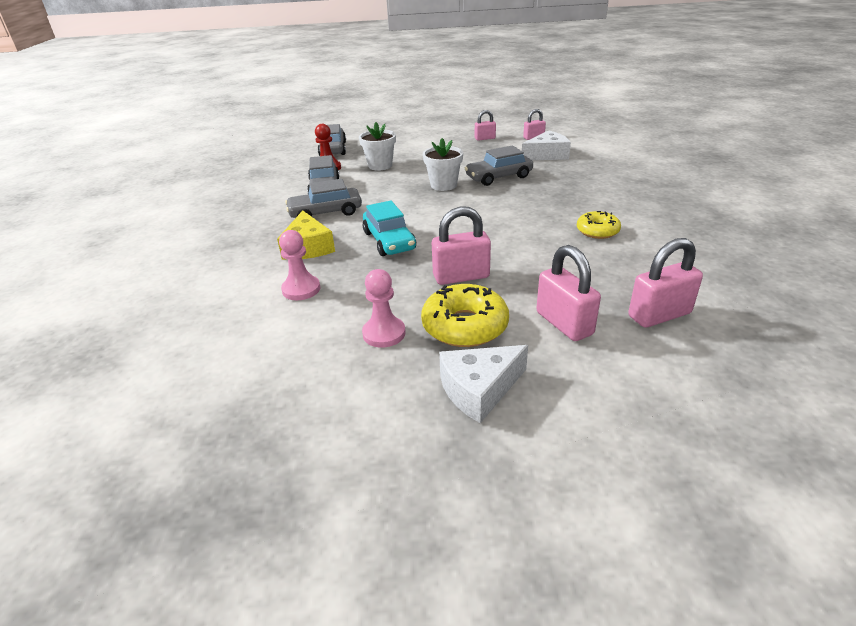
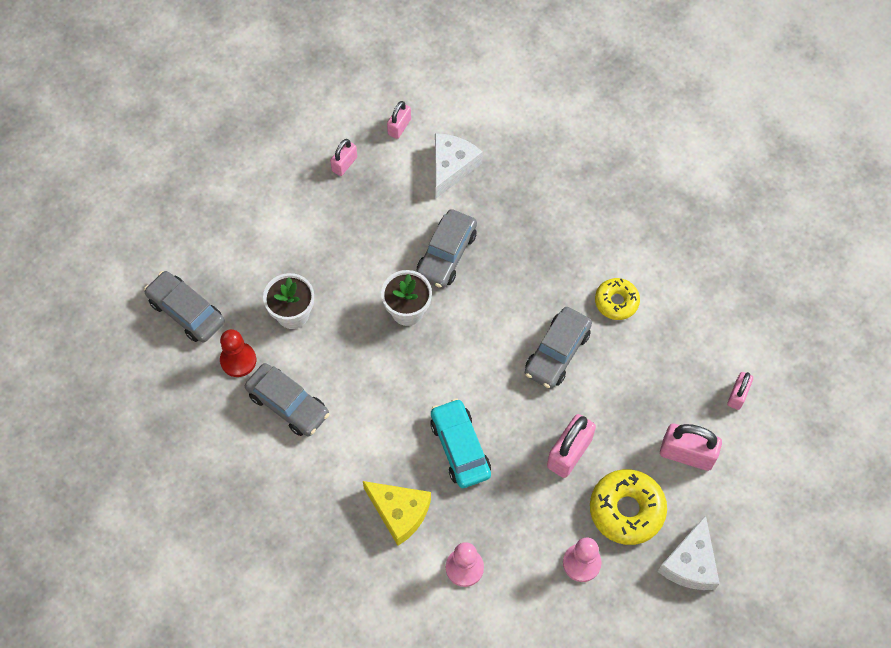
camera: 45 degrees left, 30 degrees up
(325, 213) = (346, 447): grey car -> grey car (557, 352)
(389, 241) = (460, 447): turquoise car -> turquoise car turned 135 degrees counterclockwise
(659, 315) = (737, 395): pink padlock -> pink padlock, size x0.59

